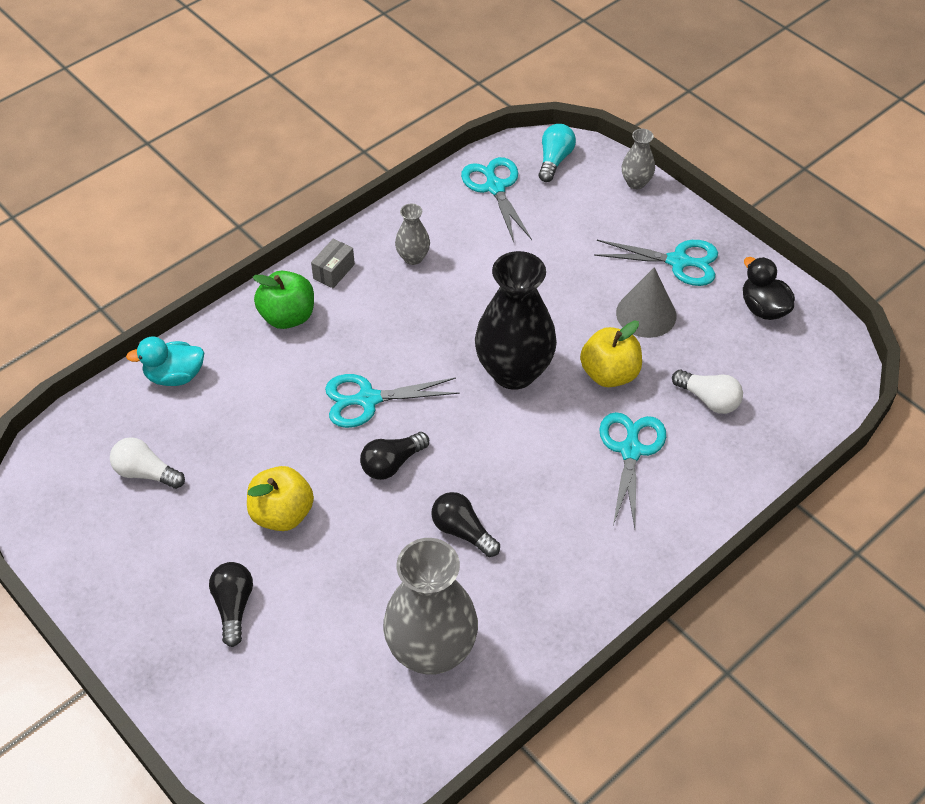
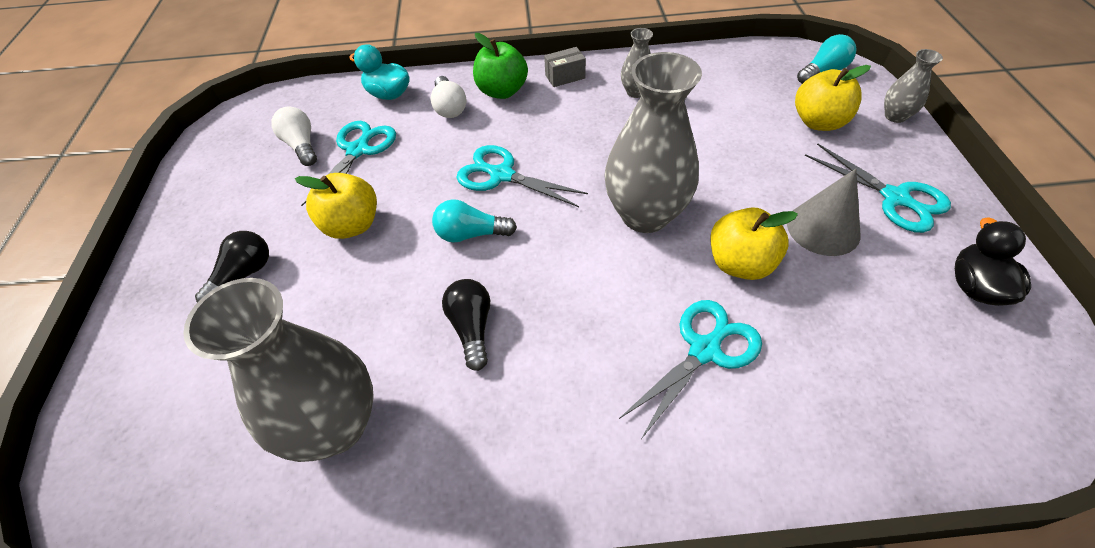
camera: 40 degrees right, 0 degrees up
(392, 463) = (471, 234): black light bulb -> turquoise light bulb
(495, 187) = (750, 71): turquoise scissors -> turquoise scissors (358, 150)
(514, 372) = (645, 215): black vase -> grey vase
(583, 216) = (818, 122): none -> yellow apple
(708, 399) = (838, 347): white light bulb -> white light bulb (449, 107)

